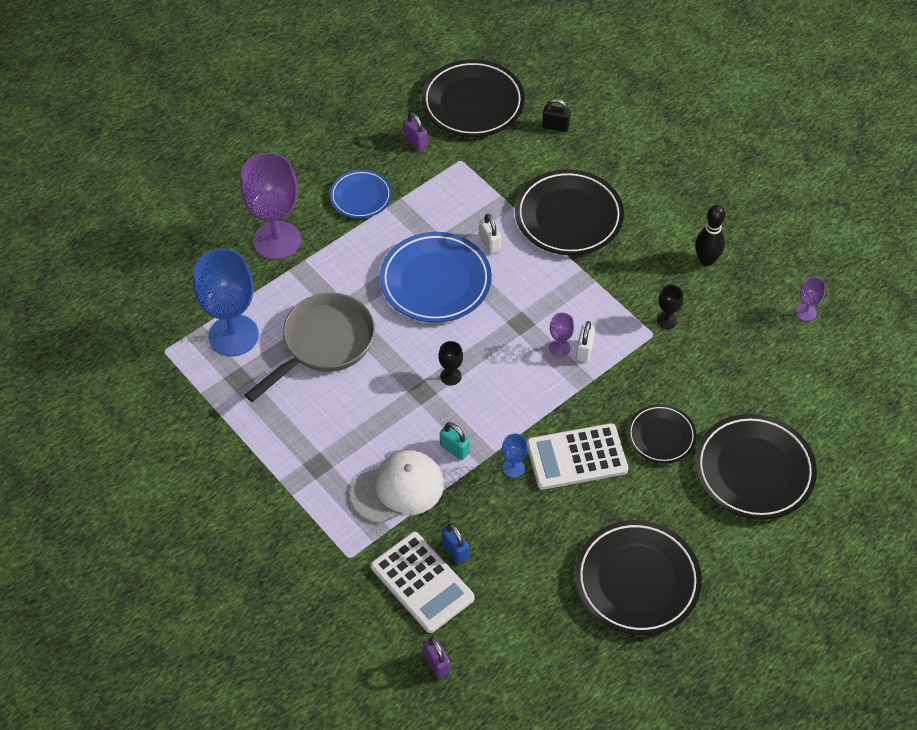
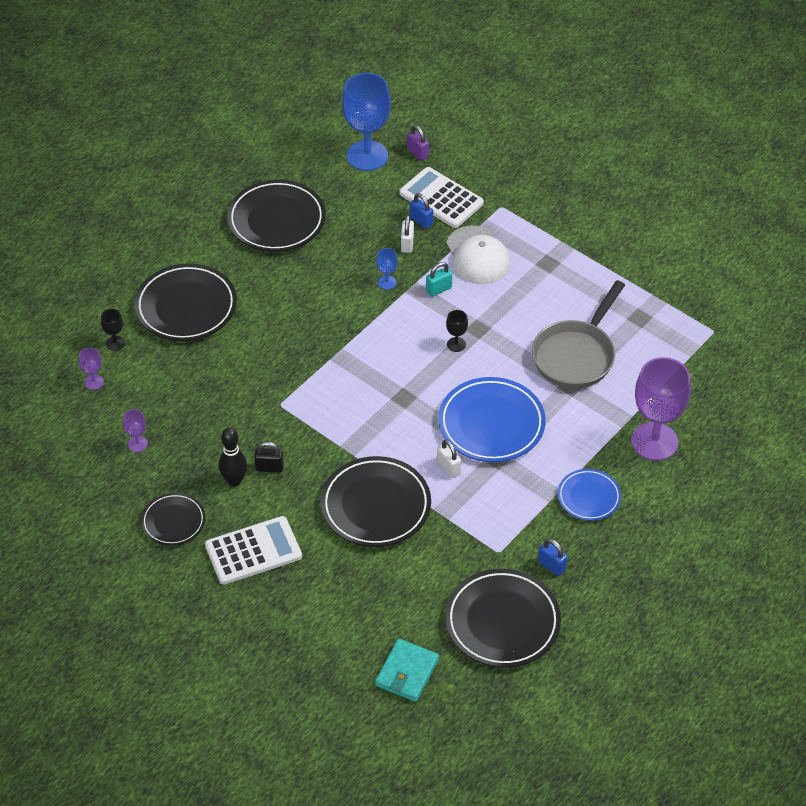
camera: 170 degrees right, 5 degrees down
(233, 335) = (658, 351): blue goblet -> blue goblet (367, 156)
(398, 489) = (477, 256): white cap -> white cap turned 75 degrees counterclockwise
(415, 142) = (551, 566): purple padlock -> blue padlock
(454, 449) = (438, 289): turquoise padlock -> turquoise padlock turned 60 degrees counterclockwise
(555, 126) = (406, 606): black padlock -> black padlock (269, 467)
(559, 348) = (364, 381): purple goblet -> purple goblet (94, 382)
(564, 76) = (407, 672): none -> turquoise wallet
(576, 457) = (335, 297): white calculator -> white calculator (253, 551)
(584, 351) = (341, 381): white padlock -> white padlock (407, 244)
(661, 436) = (266, 322): black plate -> black plate (173, 521)
(666, 320) = (269, 419): black goblet -> black goblet (115, 343)

